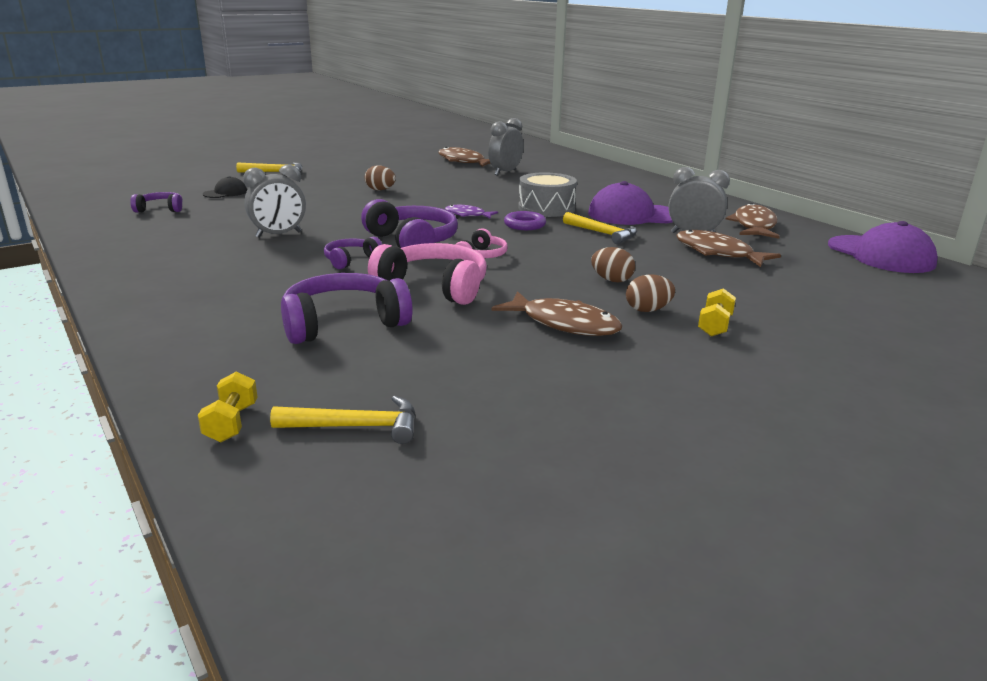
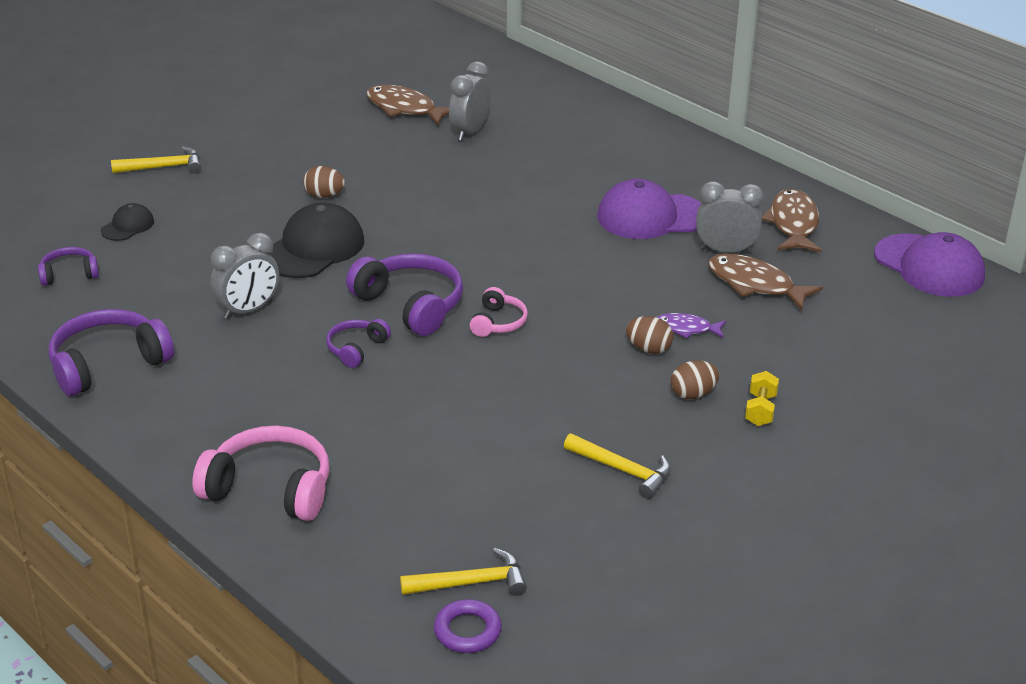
camera: 10 degrees left, 10 degrees up
(232, 423) = (363, 594): yellow dumbbell -> none
(343, 323) = (397, 454): purple headphones -> purple headphones (108, 364)
(354, 211) = (313, 248): none -> black cap
(434, 287) = (466, 384): pink headphones -> pink headphones (270, 488)
(467, 215) = (454, 241): purple fish -> purple fish (686, 329)
(524, 225) = (529, 254): purple ring -> purple ring (467, 631)
(546, 208) = (545, 214): grey drum -> none
(564, 324) = (615, 426): brown fish -> none
(602, 233) = (623, 261): yellow hammer -> yellow hammer (623, 470)

